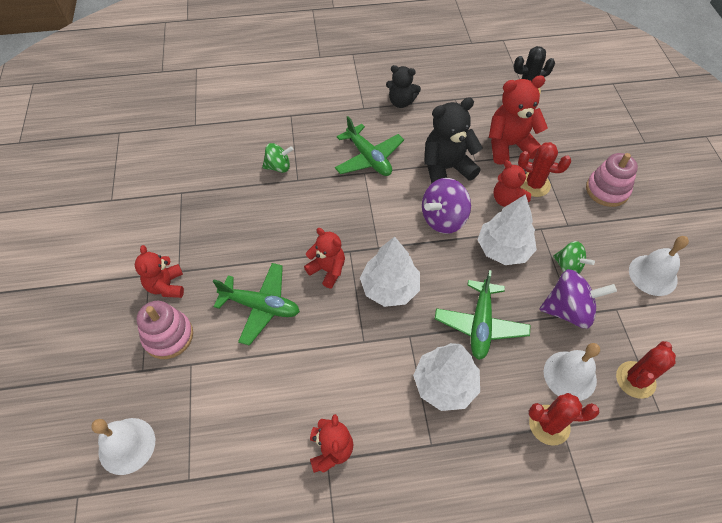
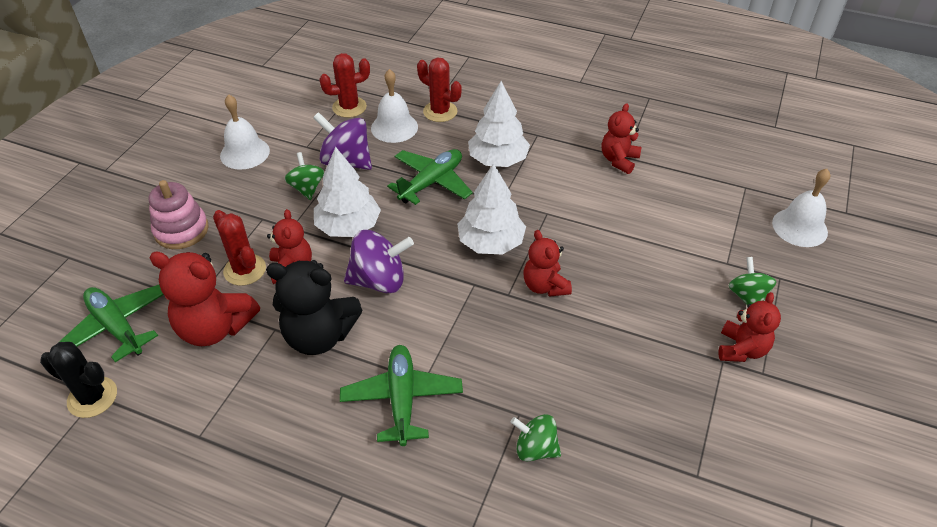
camera: 150 degrees left, 10 degrees down
(168, 336) = (747, 296): pink stacking toy -> green spinning top
(261, 306) = (635, 282): green plane -> green plane (117, 327)
(401, 102) = (279, 473): black teddy bear -> none

